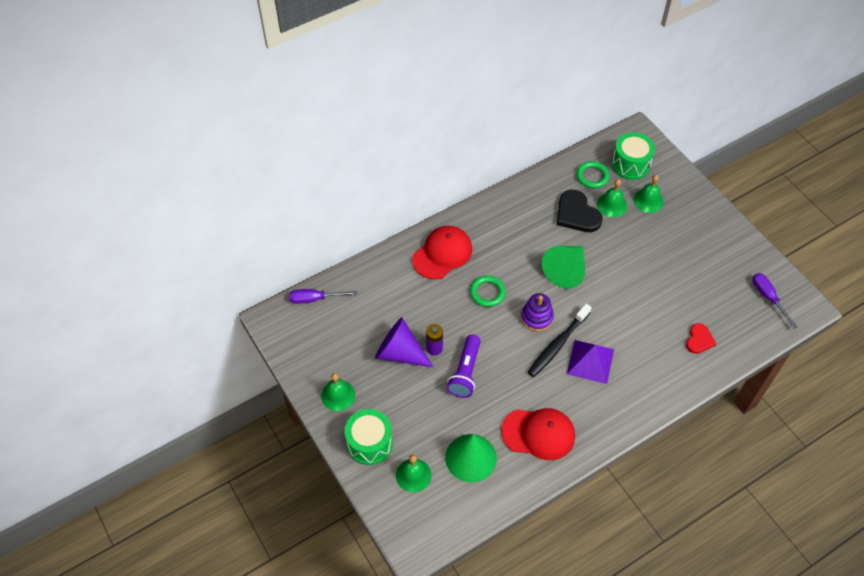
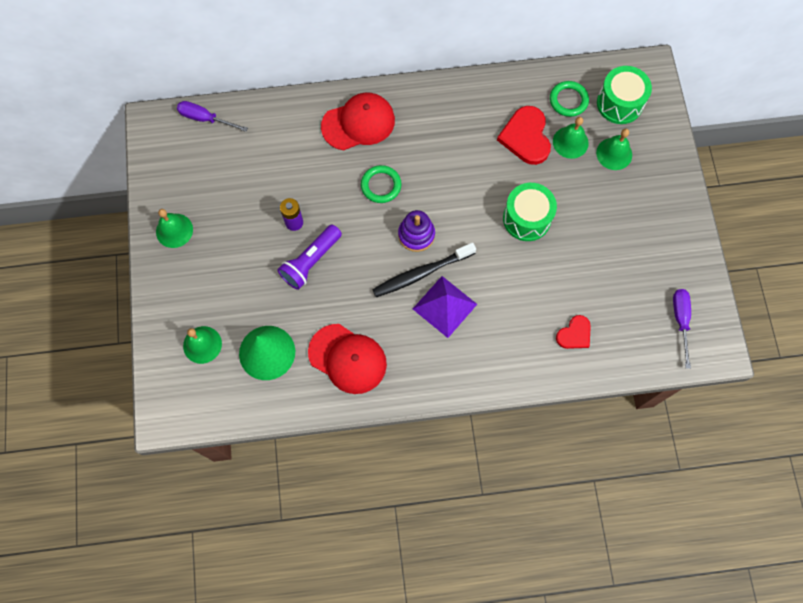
camera: 25 degrees right, 15 degrees up
(369, 443) = (178, 293): green drum -> green drum (526, 219)
(399, 353) = (257, 212): purple cone -> none
(566, 271) = (477, 196): green cone -> none
(577, 214) = (526, 137): black heart -> red heart

